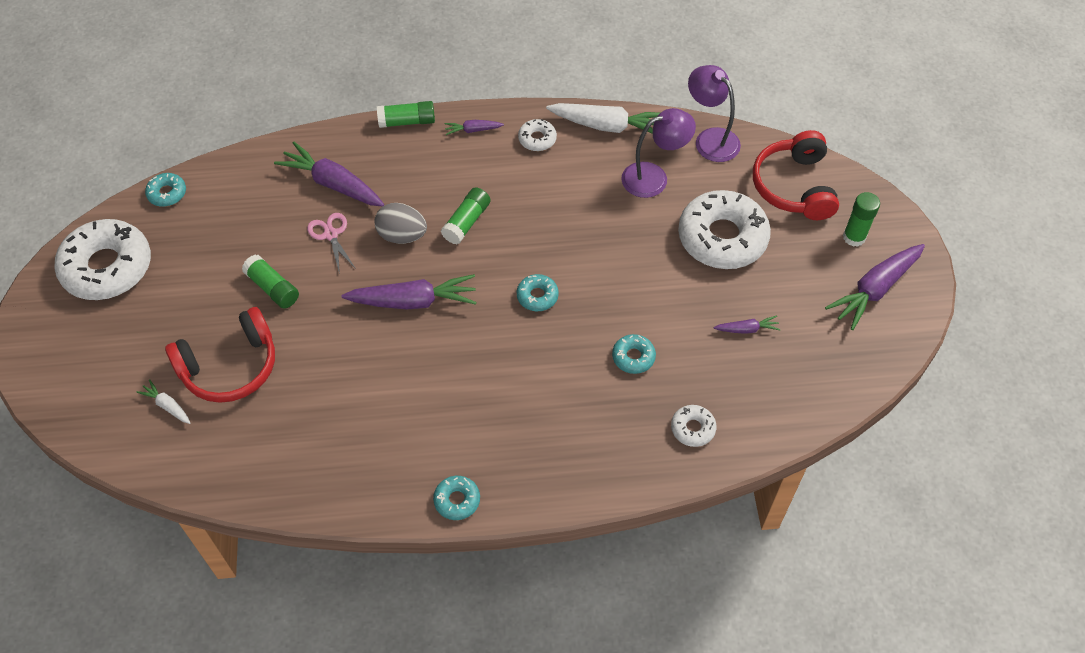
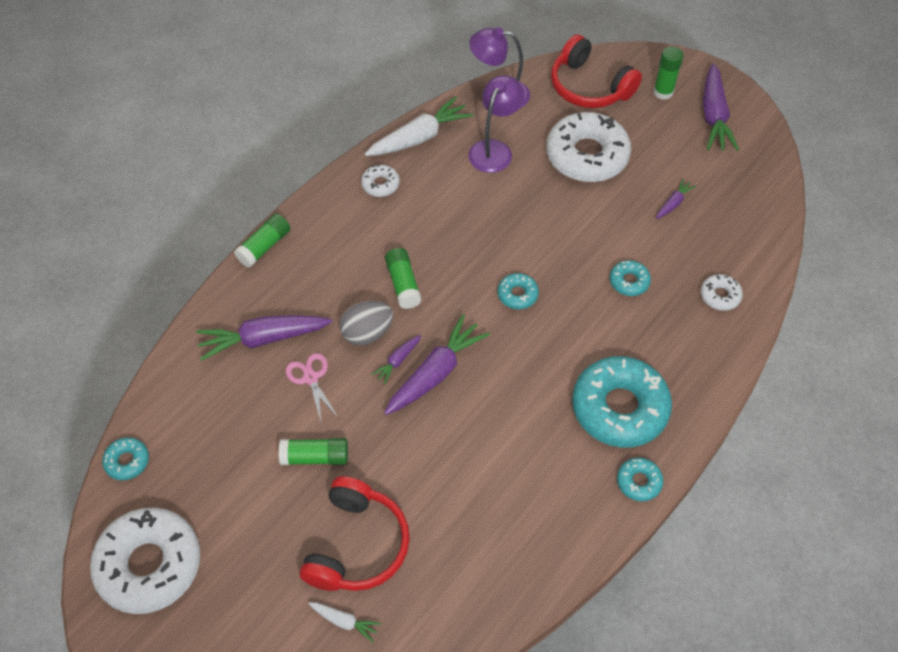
camera: 45 degrees left, 0 degrees up
(167, 406) = (344, 621): white carrot -> white carrot turned 150 degrees counterclockwise
(331, 235) = (311, 378): pink scissors -> pink scissors turned 45 degrees clockwise
(473, 130) = (324, 214): purple carrot -> purple carrot (398, 361)
(509, 438) = (619, 408): none -> turquoise donut

